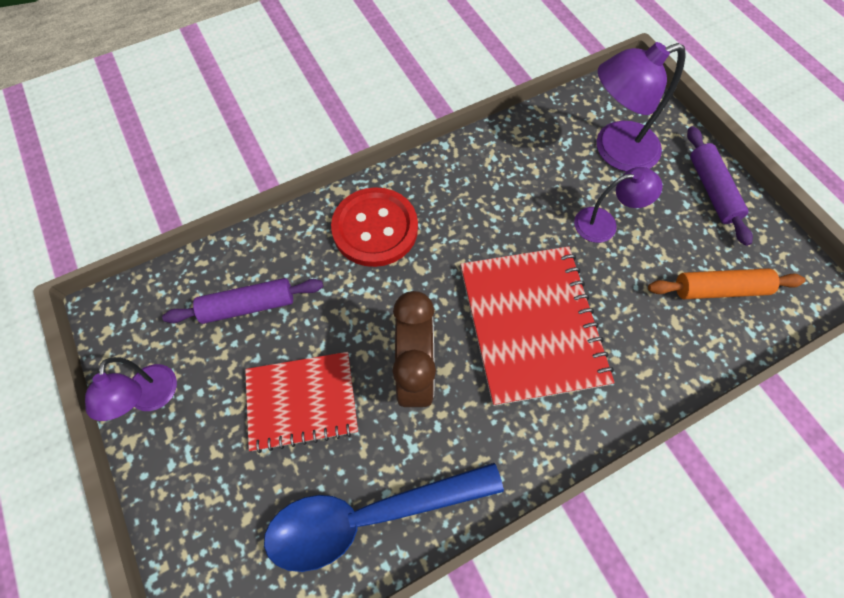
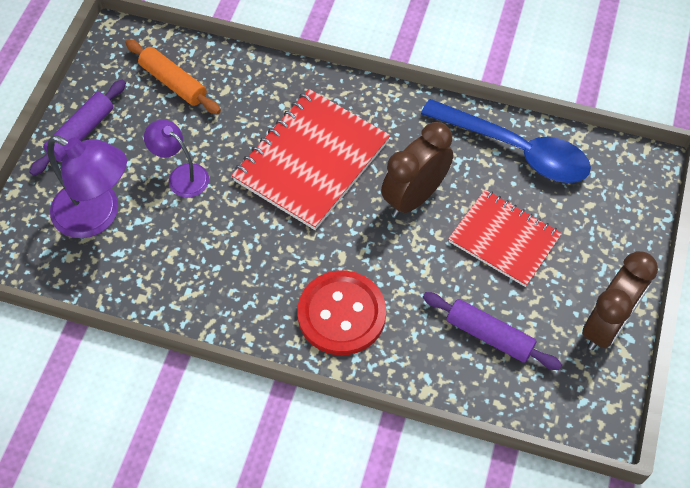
camera: 135 degrees left, 5 degrees down
(151, 398) = (606, 325): purple lamp -> brown clock

